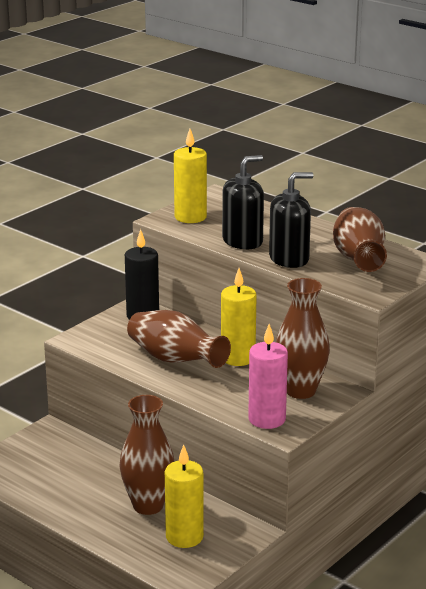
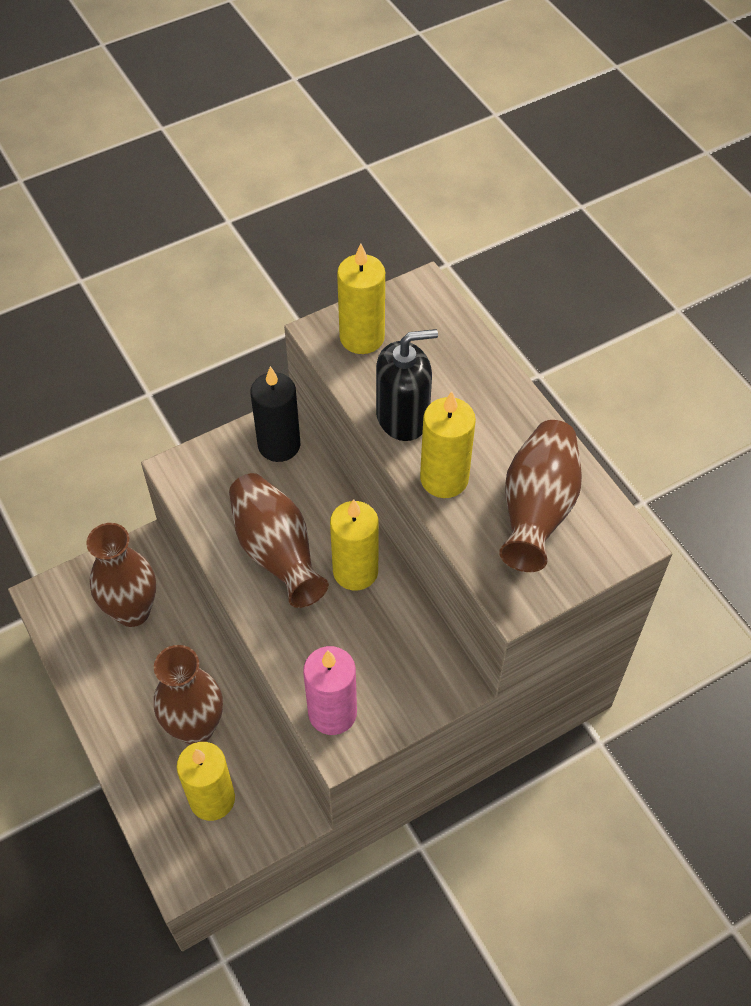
camera: 20 degrees right, 30 degrees up
(289, 259) = (444, 479): black soap dispenser -> yellow candle
(300, 391) = (401, 667): brown vase -> brown vase (132, 611)

